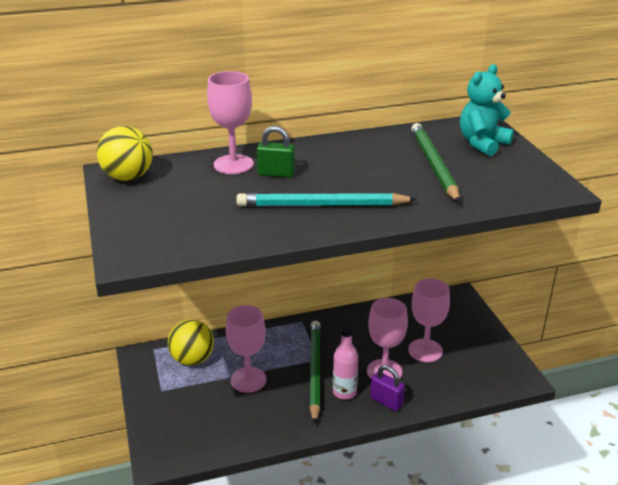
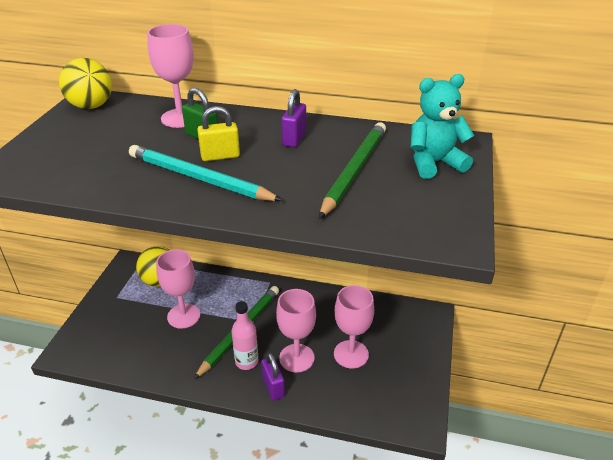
camera: 30 degrees right, 5 degrees up
(314, 184) = (220, 156): none -> yellow padlock
(356, 154) = (294, 139): none -> purple padlock

